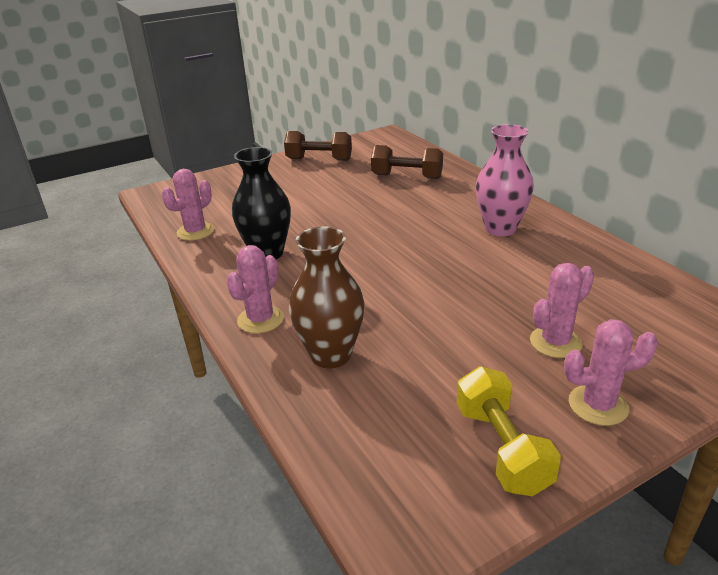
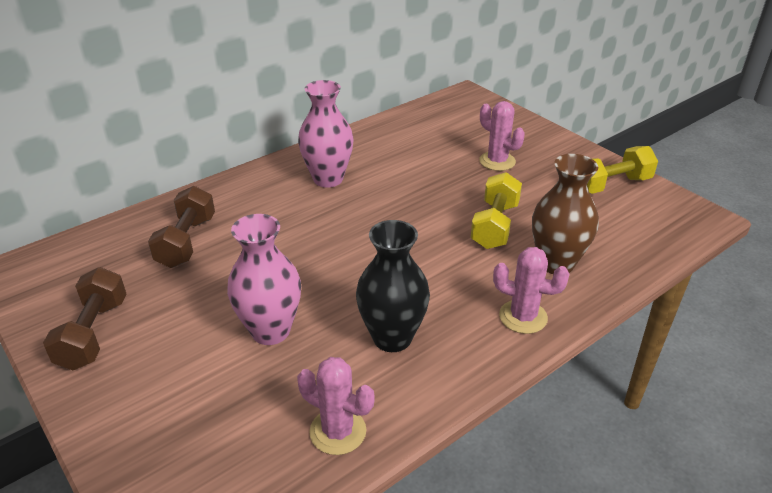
camera: 100 degrees left, 5 degrees up
(297, 209) = (270, 331): none -> pink vase
(408, 321) = (495, 225): none -> yellow dumbbell
(598, 405) = (555, 151): pink cactus -> none

